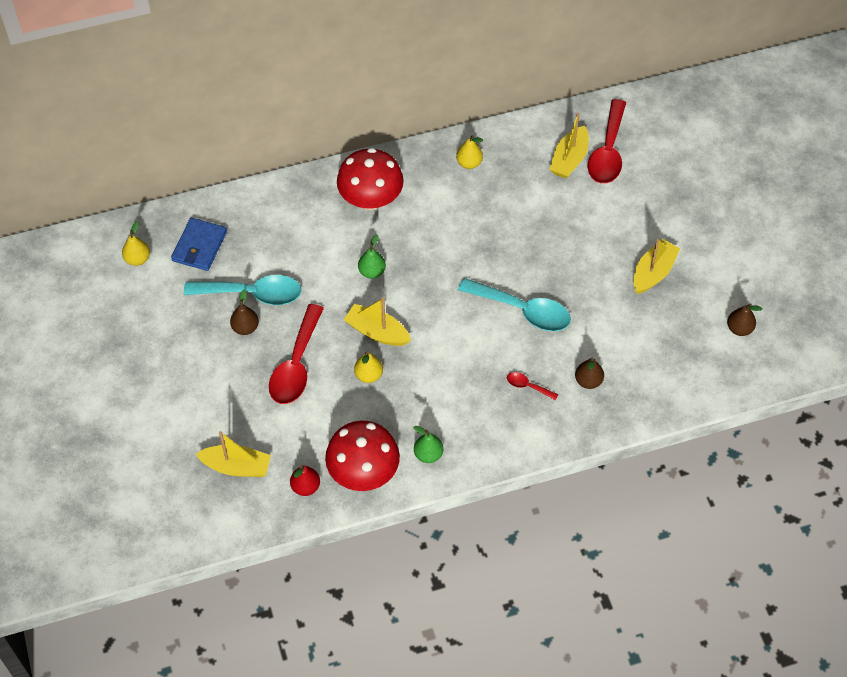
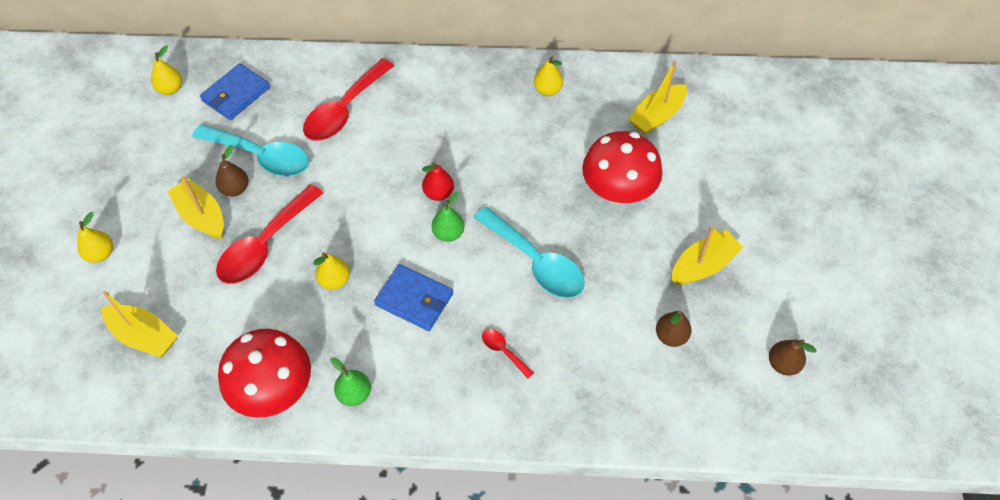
camera: 20 degrees right, 0 degrees up
(161, 416) = (100, 254): none -> yellow pear
(305, 487) = (203, 385): red pear -> red pear (438, 193)
(370, 198) = (429, 97): red mushroom -> red mushroom (618, 190)
(372, 272) = (393, 171): green pear -> green pear (448, 233)
(377, 332) = (367, 236): yellow boat -> yellow boat (202, 216)
(440, 369) = (414, 299): none -> blue wallet
(588, 381) = (576, 368): brown pear -> brown pear (671, 336)
(607, 152) = (702, 120): red spoon -> red spoon (344, 110)

